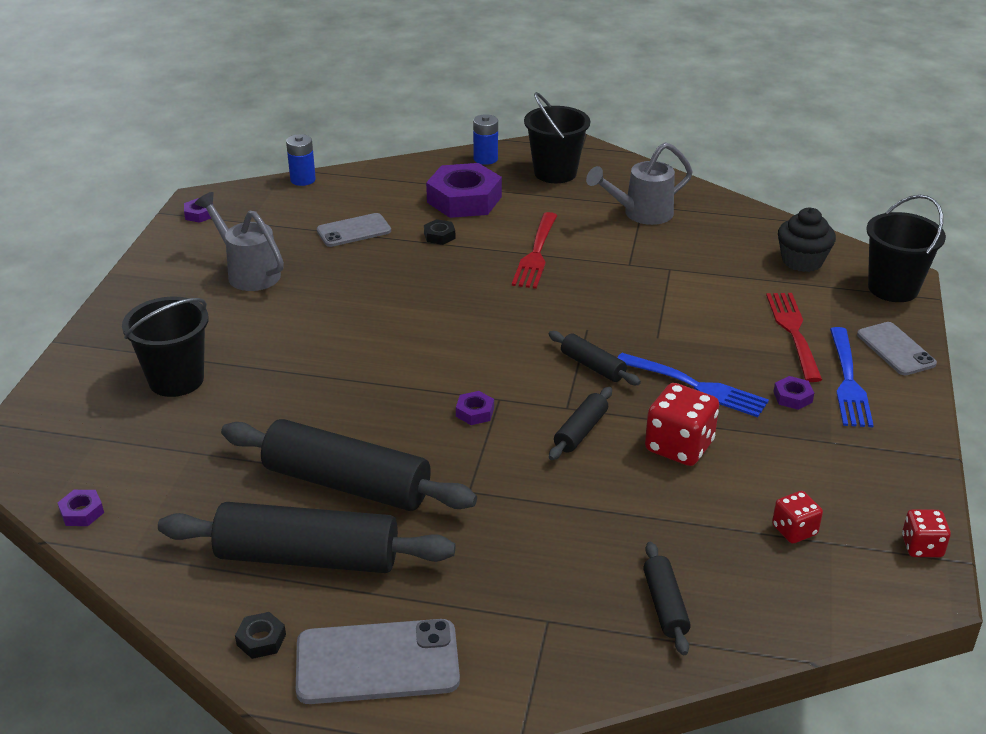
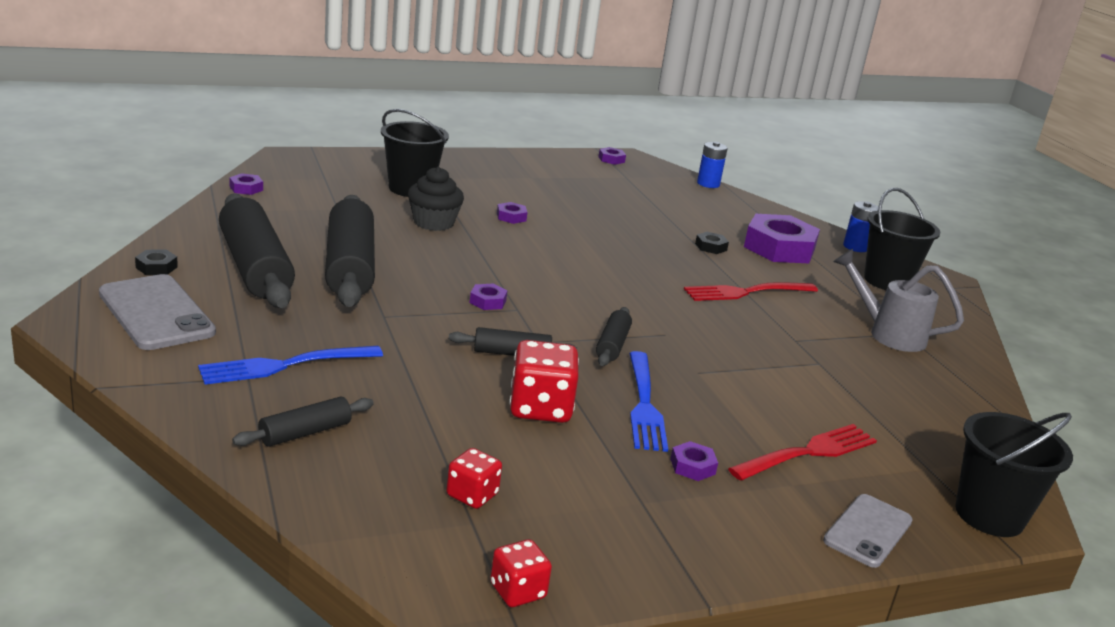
camera: 55 degrees right, 10 degrees down
(248, 272) = (563, 187): grey watering can -> none
(297, 333) = (511, 217): none -> purple nut
(354, 231) = (668, 213): grey phone -> none
(802, 261) = (949, 442): black cupcake -> black cupcake (433, 223)
(847, 380) = (765, 501): blue fork -> blue fork (286, 365)

